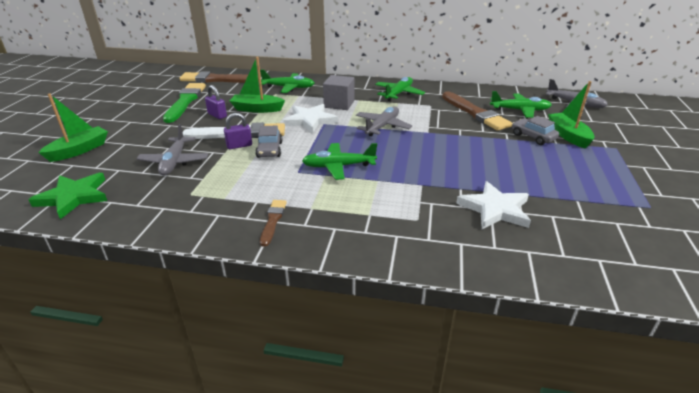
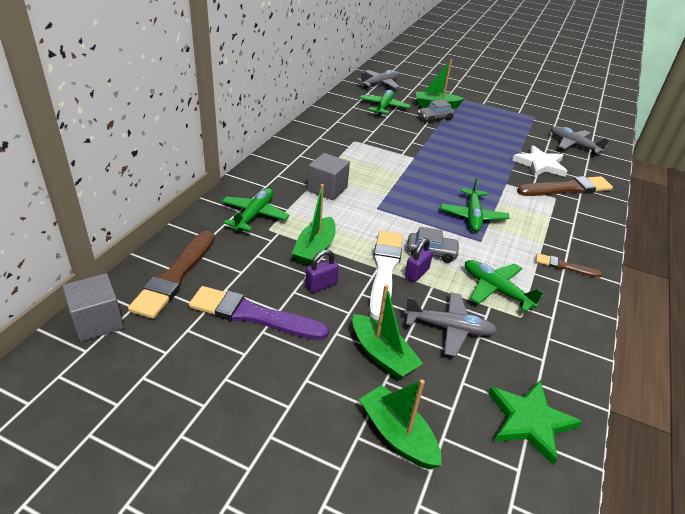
camera: 80 degrees left, 5 degrees up
(148, 140) = (382, 355): none -> green boat
(178, 72) = (98, 321): none -> grey cube
(185, 101) = (253, 315): green brush -> purple brush
(239, 145) = (416, 273): purple padlock -> purple padlock turned 45 degrees clockwise
(310, 120) = (365, 215): white star -> none
(382, 126) = (395, 176): grey plane -> grey plane (573, 145)
(398, 94) = (317, 149): green plane -> green plane (496, 289)
(475, 113) = (381, 126): brown brush -> brown brush (567, 188)

